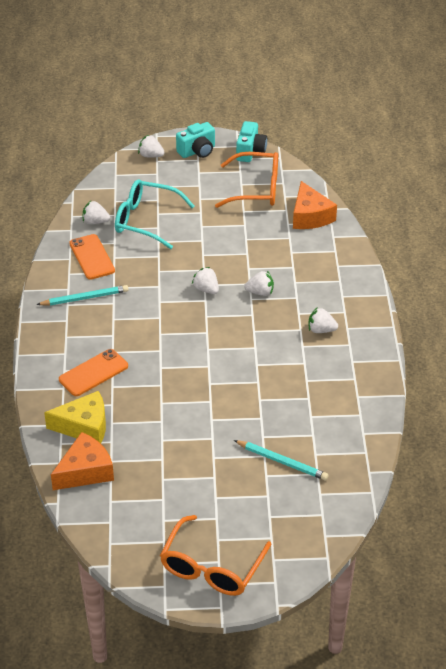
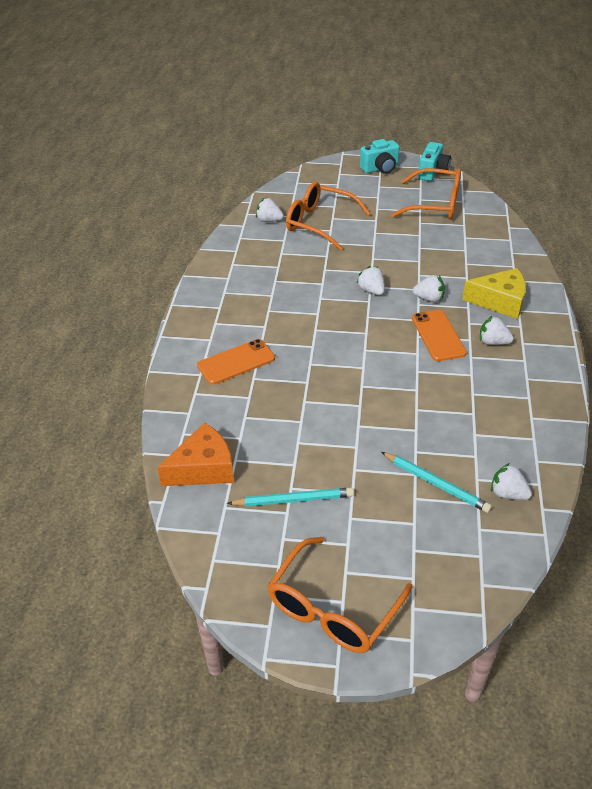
camera: 10 degrees right, 0 degrees up
(84, 298) = (243, 288): turquoise pencil -> turquoise pencil (293, 500)
(84, 426) = (213, 418): yellow cheese -> yellow cheese (500, 301)
(92, 257) = (258, 251): orange phone -> orange phone (438, 335)
(146, 220) = (320, 223): turquoise glasses -> orange glasses
(151, 155) = (334, 169): white strawberry -> white strawberry (508, 494)
(310, 216) = (488, 232): orange cheese -> none

